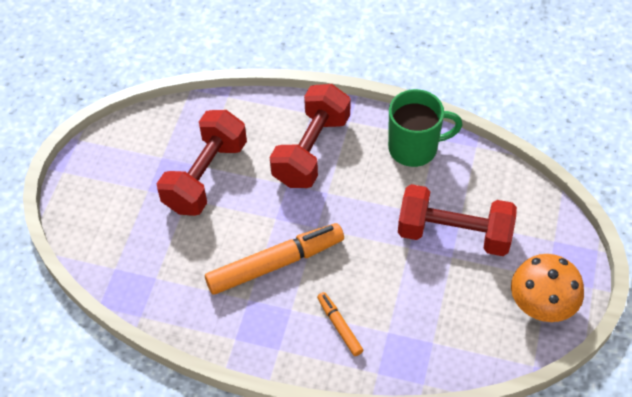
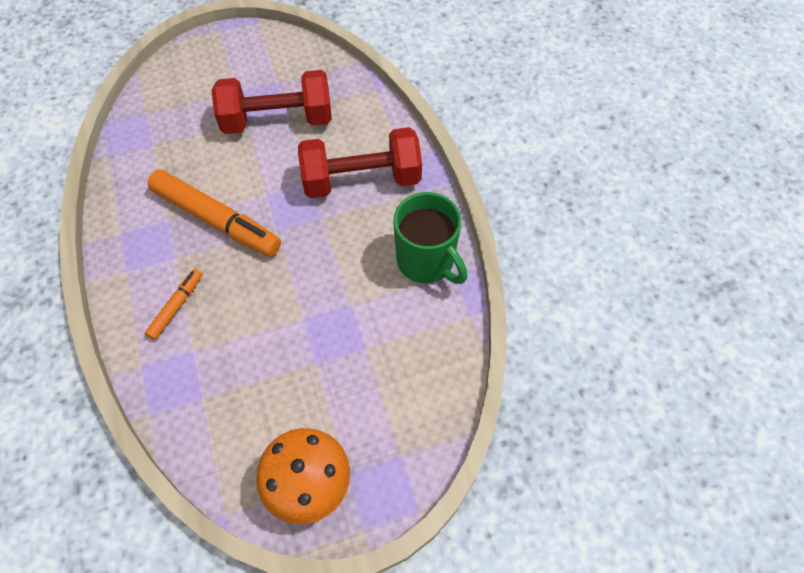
camera: 55 degrees right, 5 degrees up
(454, 233) = (345, 350): red dumbbell -> none

